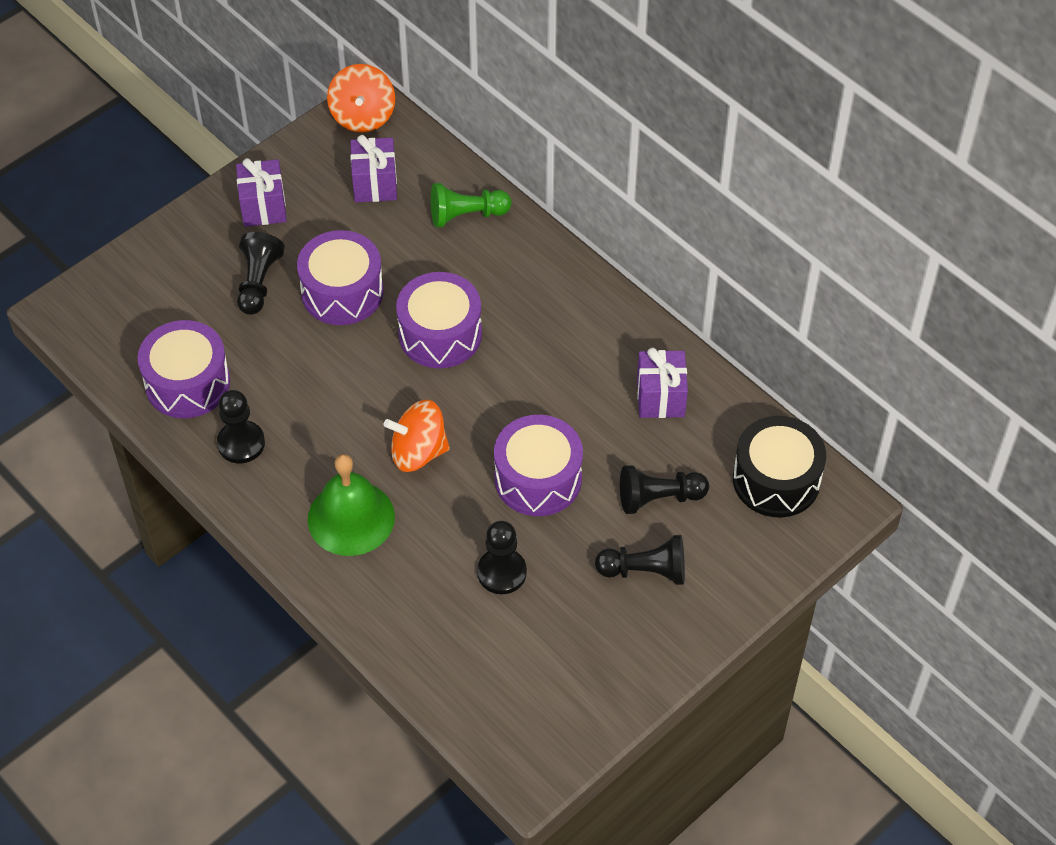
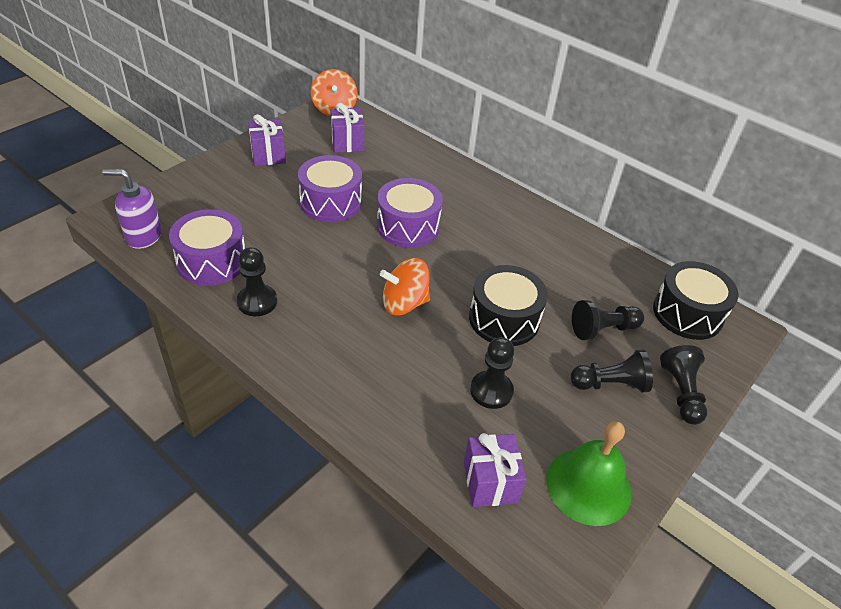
camera: 10 degrees left, 10 degrees down
(104, 342) = (143, 236): none -> purple soap dispenser
(258, 282) = (267, 198): black pawn -> black pawn (681, 392)
(351, 518) = (355, 353): green bell -> green bell (588, 486)
(466, 215) = (414, 159): green pawn -> none
(538, 478) = (504, 319): purple drum -> black drum
(660, 397) = (581, 262): purple gift -> purple gift (490, 482)

